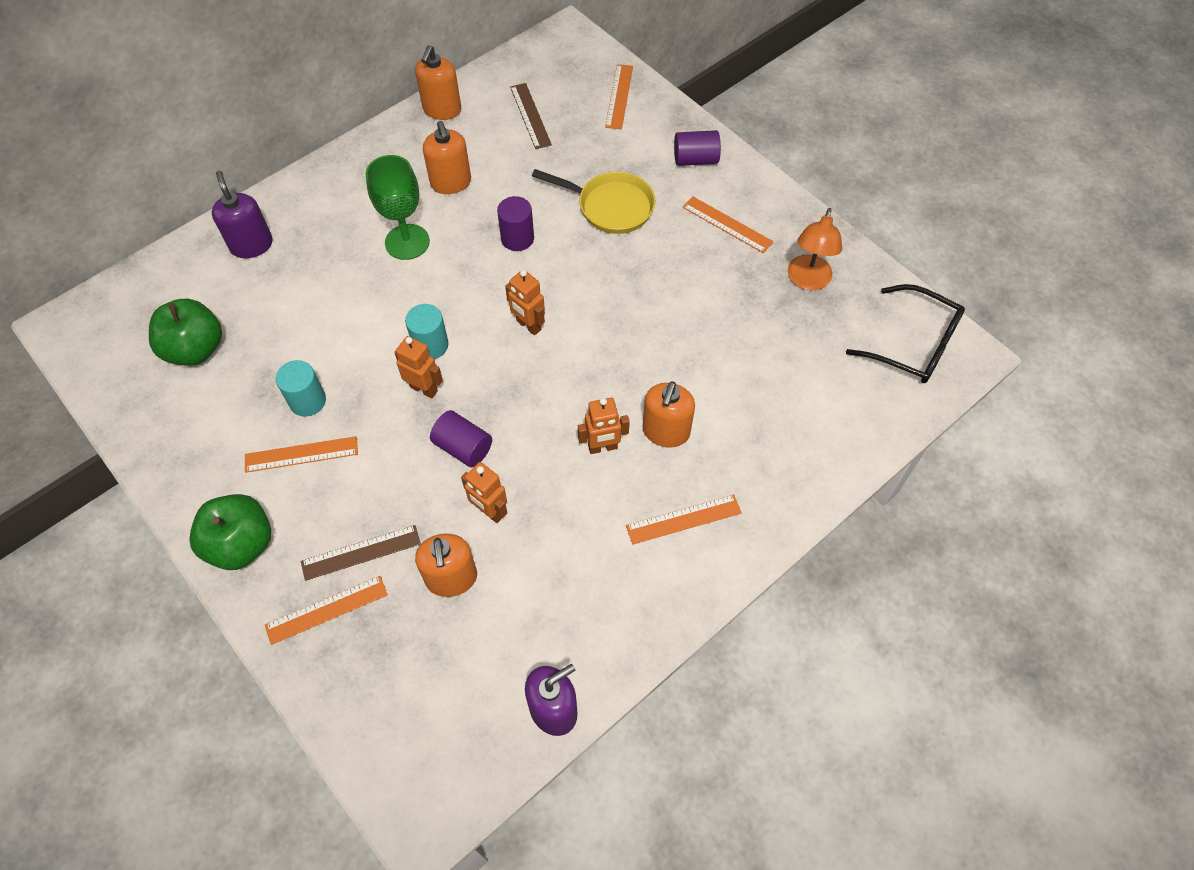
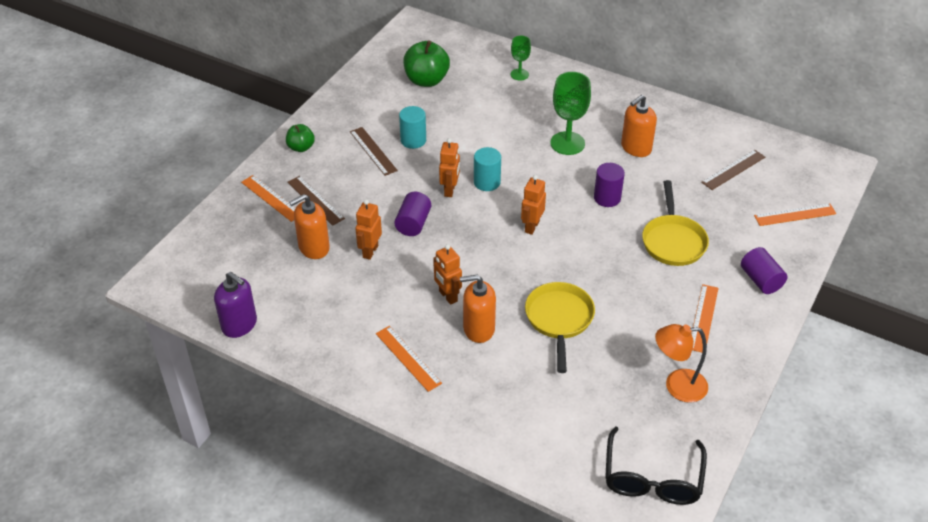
camera: 70 degrees right, 15 degrees down
(241, 544) = (301, 147): green apple -> green apple, size x0.58
(251, 245) = (519, 74): purple soap dispenser -> green goblet
(301, 454) = (373, 151): orange ruler -> brown ruler
(442, 109) = (702, 121): orange soap dispenser -> none
(682, 349) = (559, 320): none -> yellow pan

